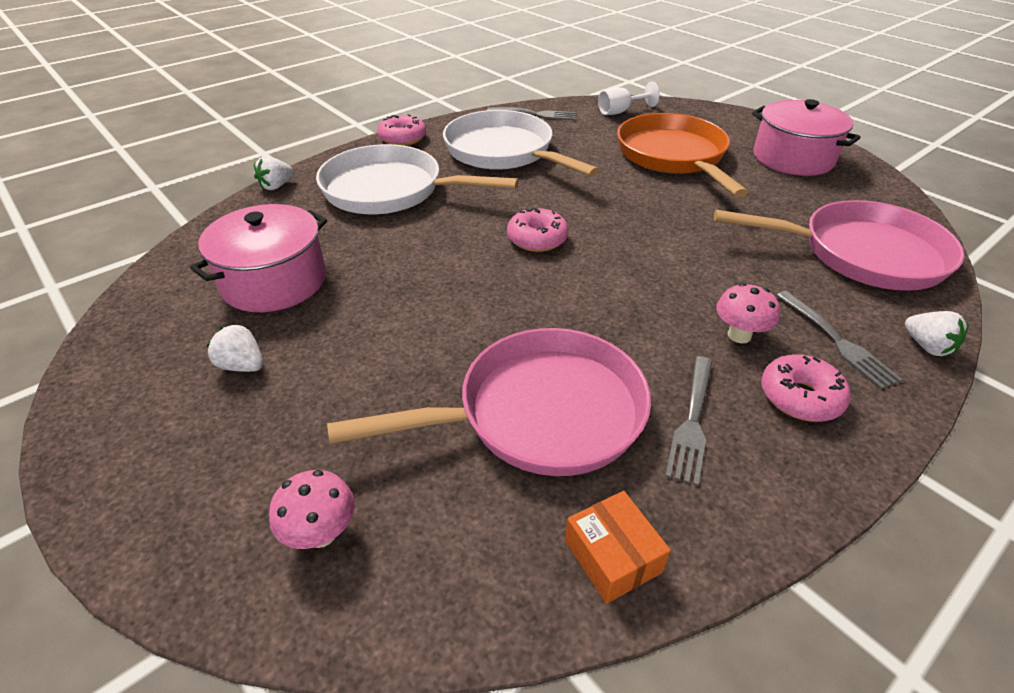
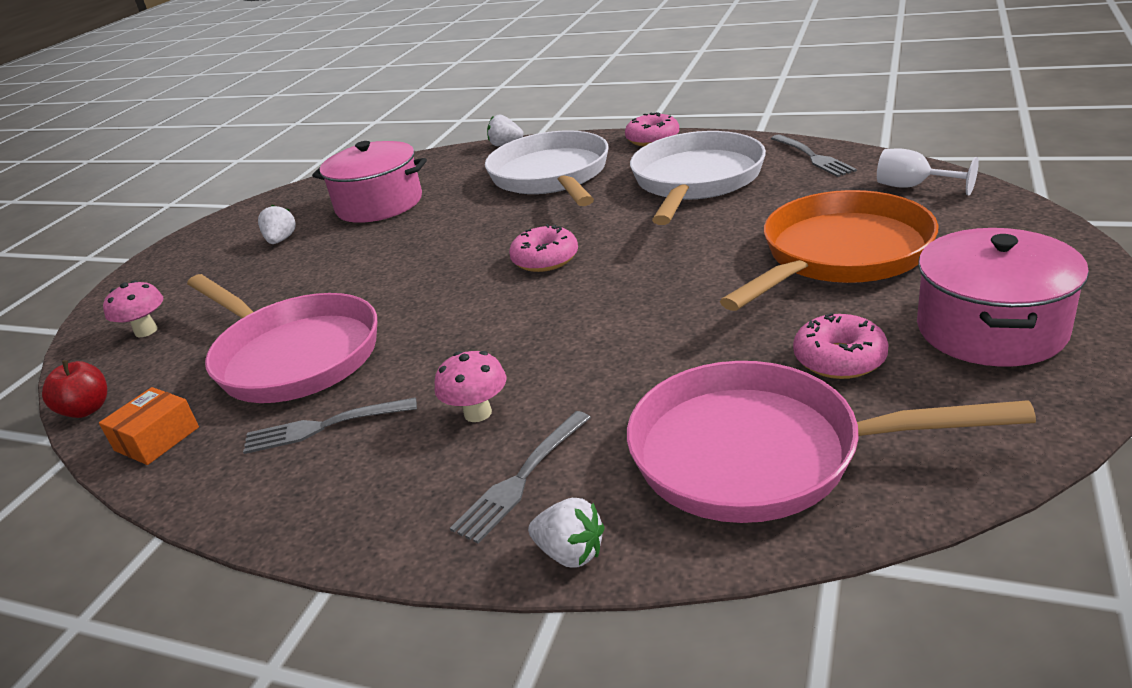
camera: 65 degrees right, 10 degrees down
(475, 627) = (87, 409): none -> red apple
(800, 397) = (398, 478): pink donut -> pink donut (839, 359)
(862, 254) = (759, 454): pink pan -> pink pan turned 120 degrees clockwise
(927, 346) = (570, 553): white strawberry -> white strawberry turned 90 degrees counterclockwise

